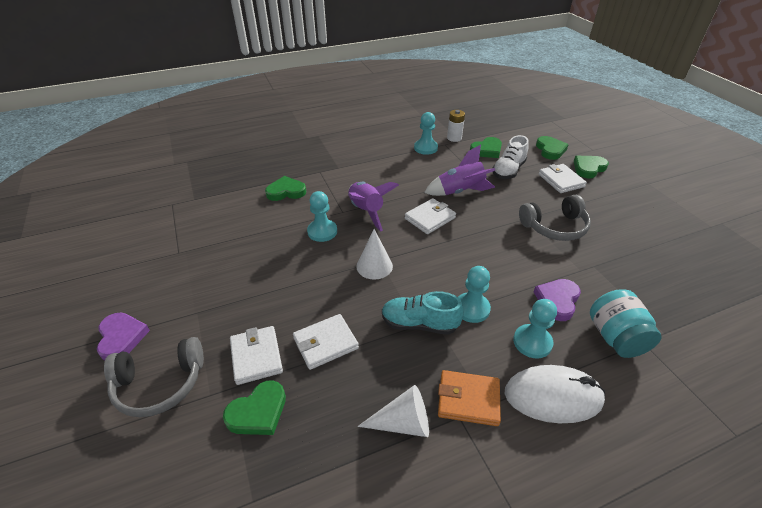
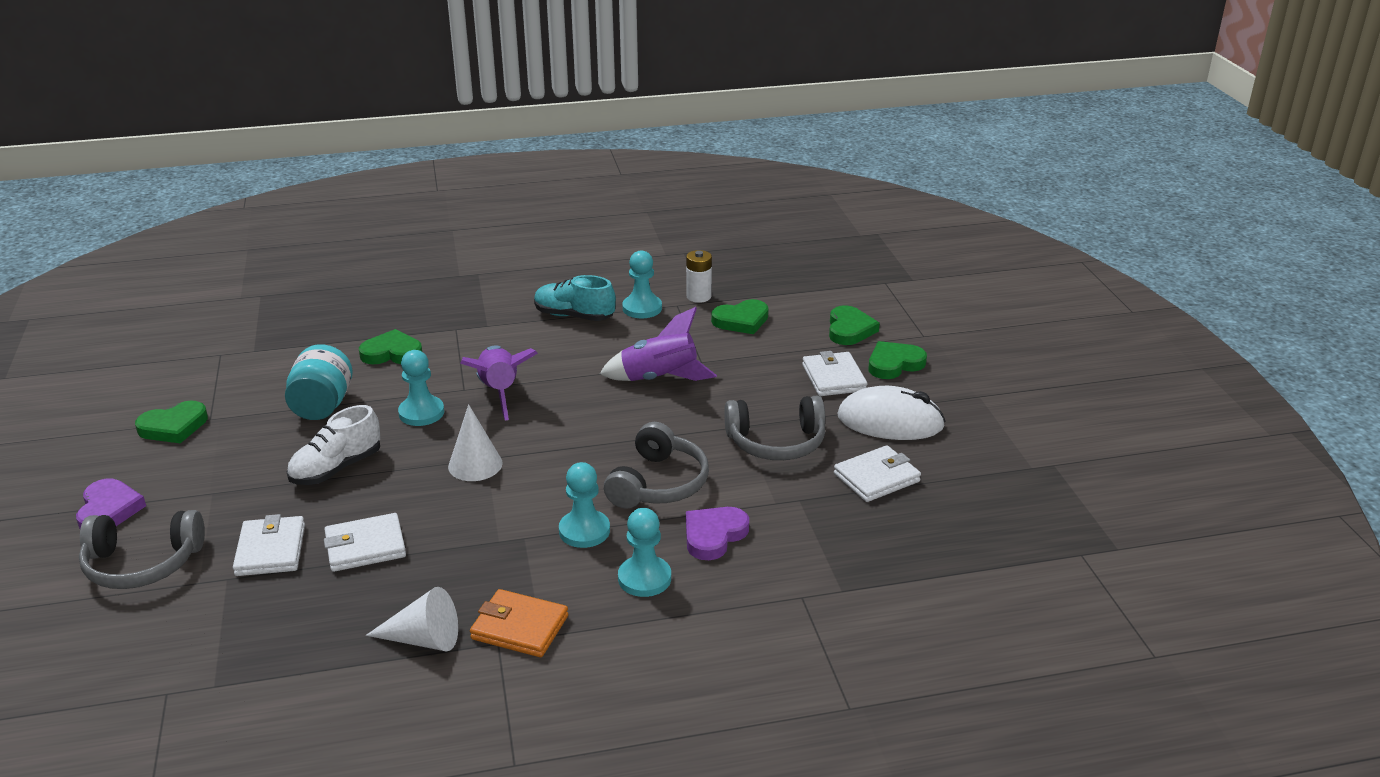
camera: 10 degrees right, 10 degrees down
(258, 412) = (251, 606): green heart -> green heart (173, 427)
(419, 324) = (501, 540): turquoise shoe -> turquoise shoe (574, 316)
(430, 218) = (590, 411): white wallet -> white wallet (876, 478)
(500, 265) = (658, 483): none -> grey headphones
(508, 170) = (757, 355): white shoe -> white shoe (336, 469)
(553, 397) = (632, 638): white mouse -> white mouse (890, 421)
(615, 337) = (766, 587): turquoise jar -> turquoise jar (322, 406)

